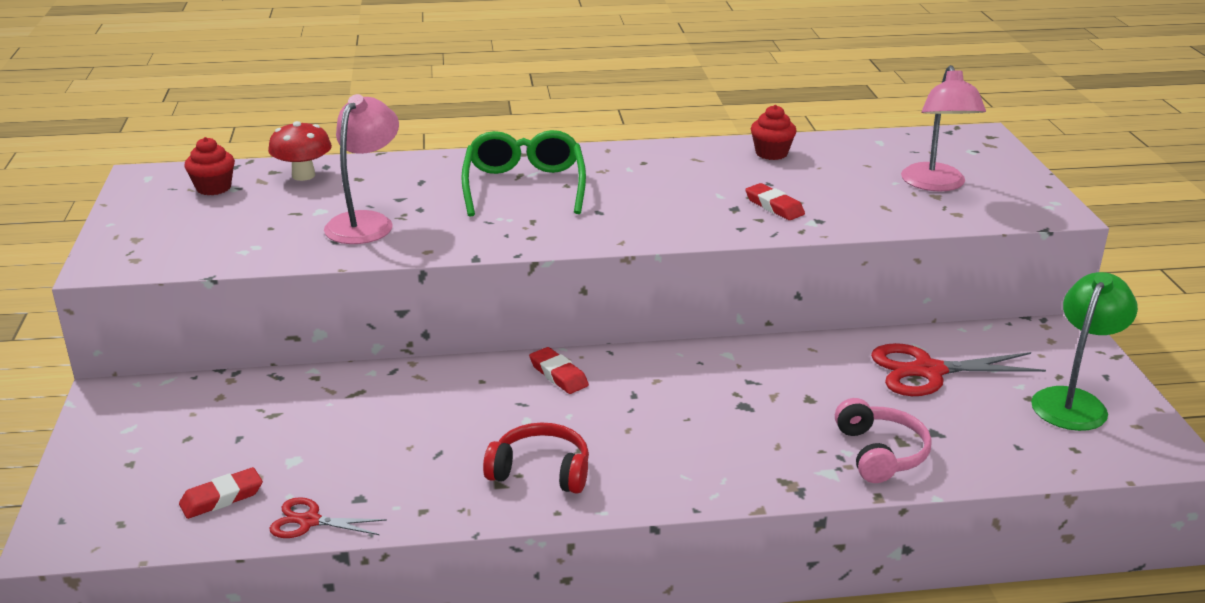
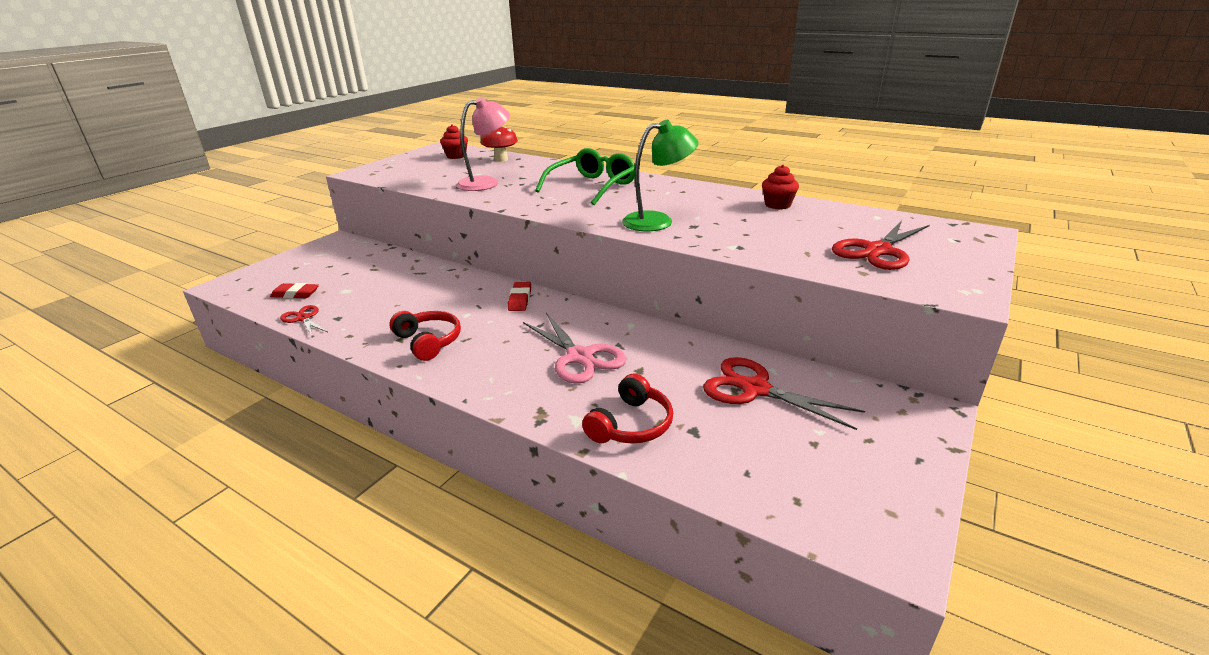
camera: 40 degrees right, 0 degrees up
(734, 411) = (580, 357): none -> pink scissors
(774, 206) = (723, 231): red eraser -> none
(880, 453) = (631, 425): pink headphones -> red headphones
(936, 184) = (878, 251): pink lamp -> red scissors
(1073, 401) = (853, 464): green lamp -> green lamp (657, 221)

